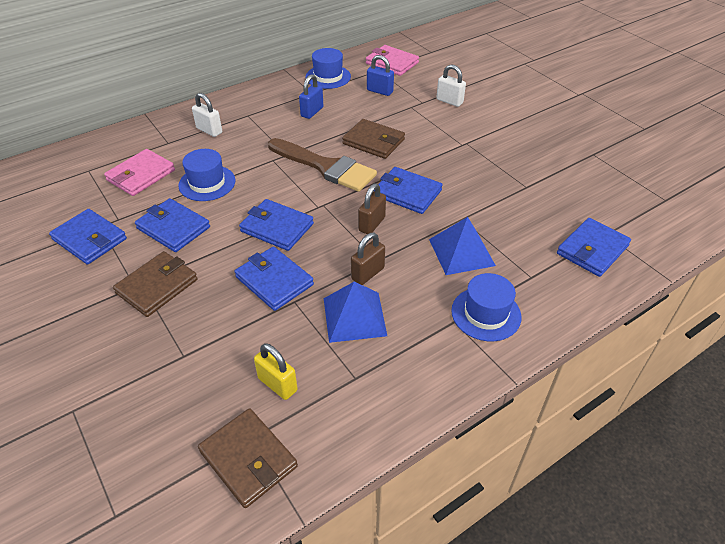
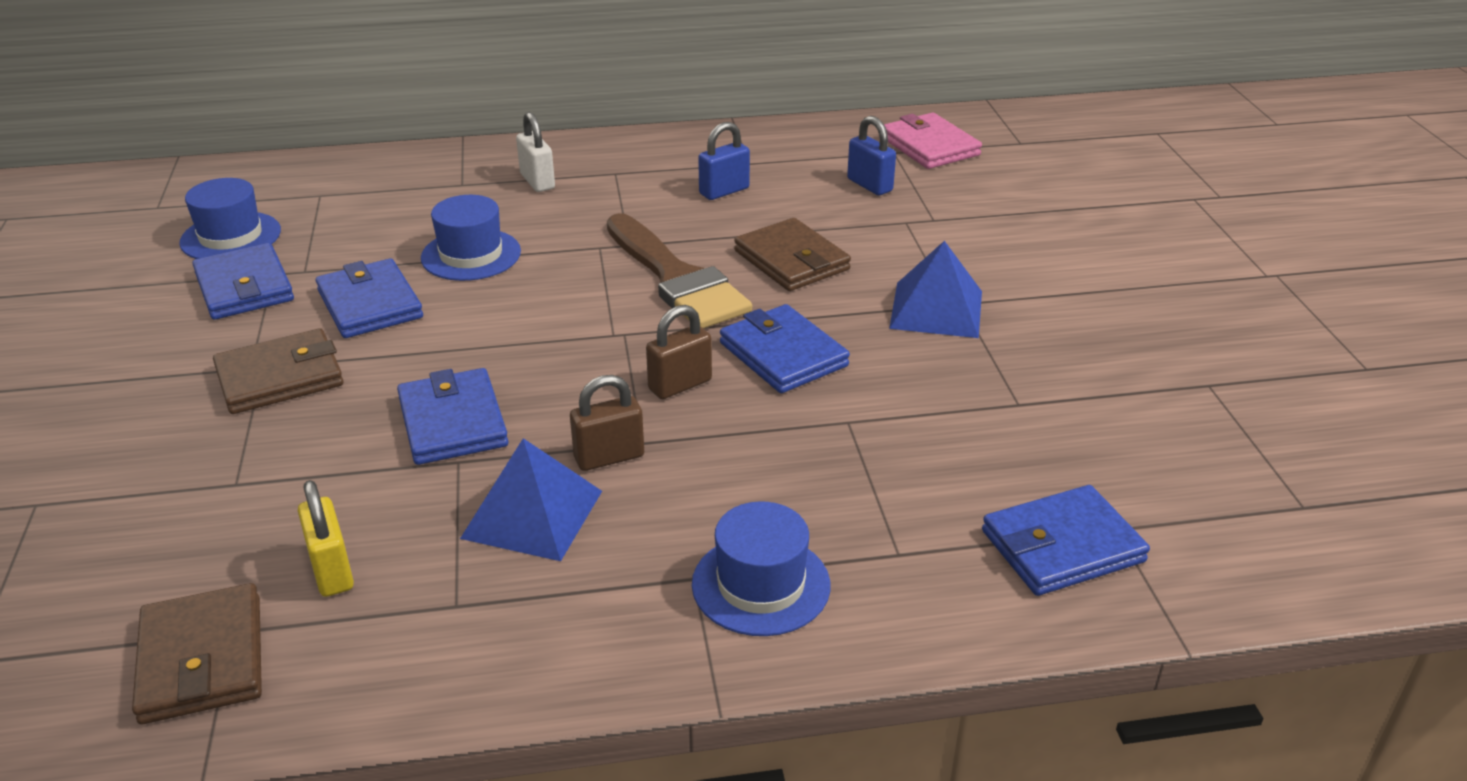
camera: 25 degrees right, 10 degrees down
(141, 175) = (386, 220): pink wallet -> none
(277, 227) = (522, 347): blue wallet -> none
(328, 77) = (796, 144): blue hat -> blue hat (231, 237)
(449, 101) = (987, 229): white padlock -> none
(461, 252) = (801, 474): blue pyramid -> blue pyramid (936, 309)

